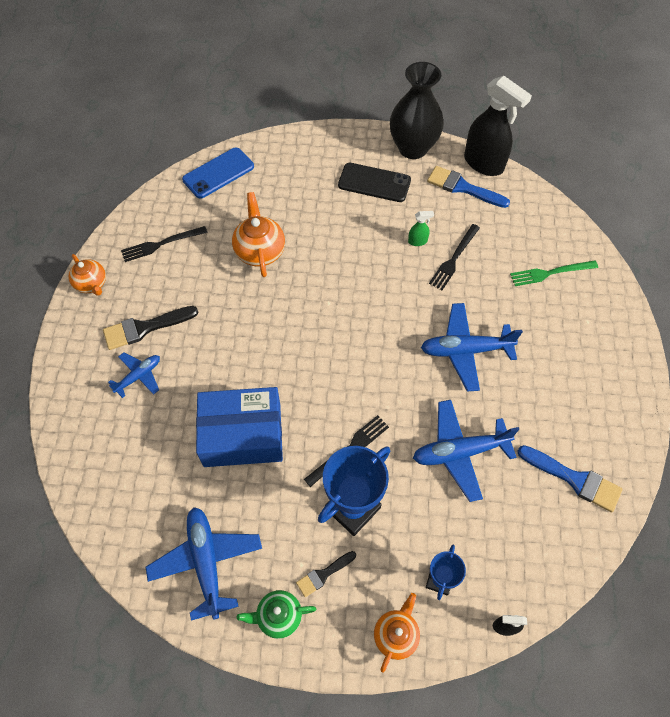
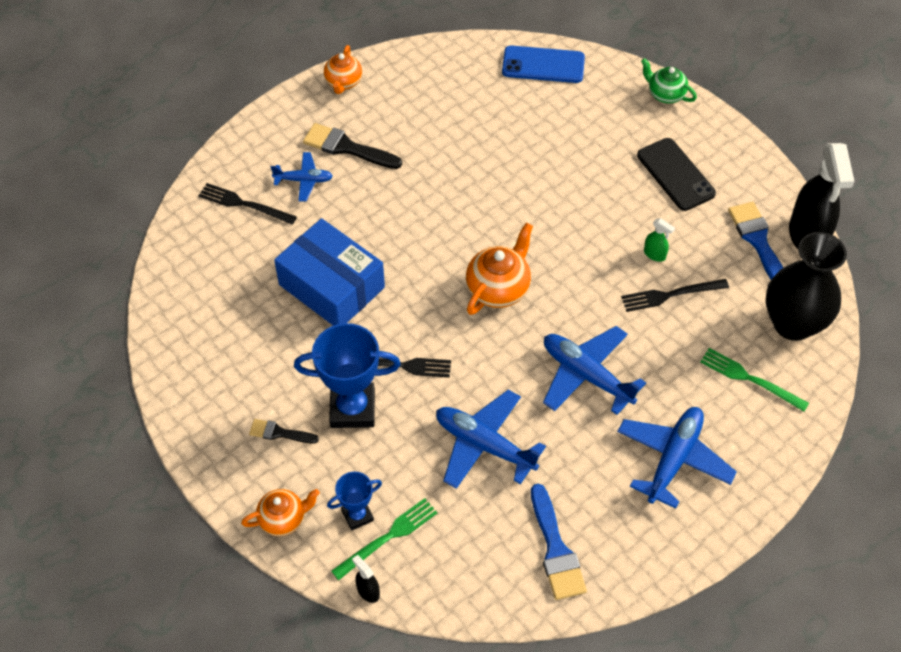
camera: 45 degrees right, 5 degrees down
(161, 244) = (430, 90): black fork -> black fork (244, 204)
(206, 562) = (210, 351): blue plane -> blue plane (673, 459)
(260, 251) = (504, 157): orange teapot -> orange teapot (498, 288)
(278, 616) = (218, 430): green teapot -> green teapot (665, 94)
(413, 148) = (752, 171): black vase -> black vase (793, 324)
(474, 575) = (388, 537): none -> green fork

